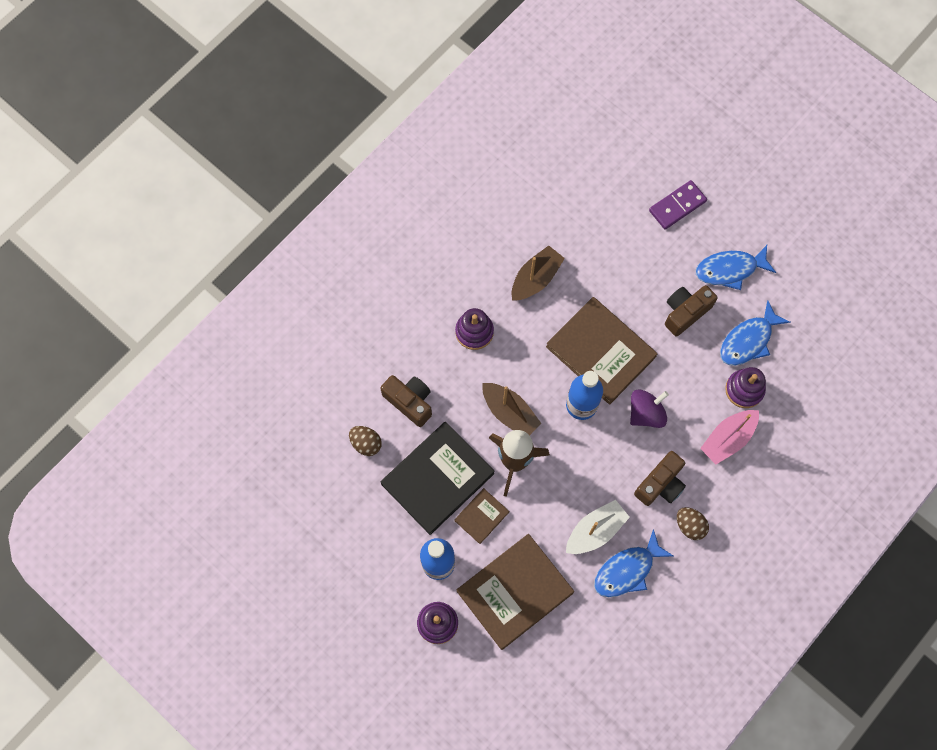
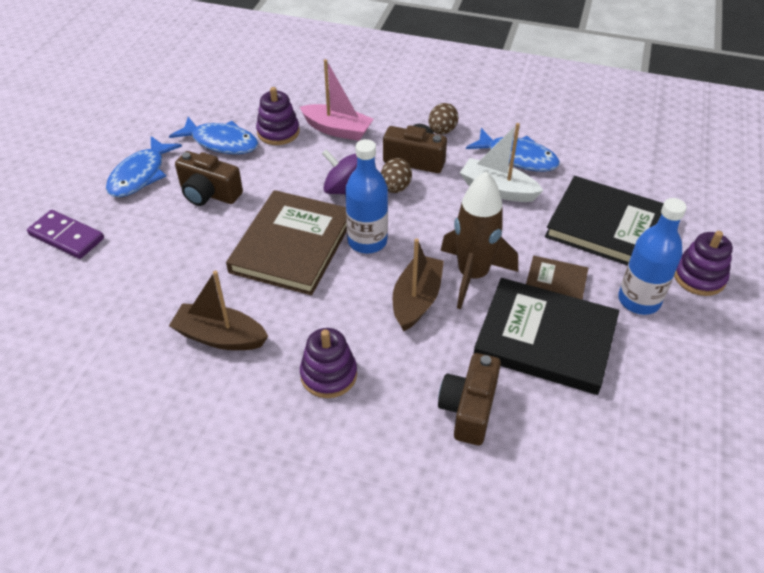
camera: 115 degrees left, 25 degrees down
(366, 443) = (559, 436): brown egg -> brown egg (395, 188)
(515, 592) = (610, 227): brown book -> black book
(730, 269) = (140, 175): blue fish -> blue fish turned 60 degrees clockwise

